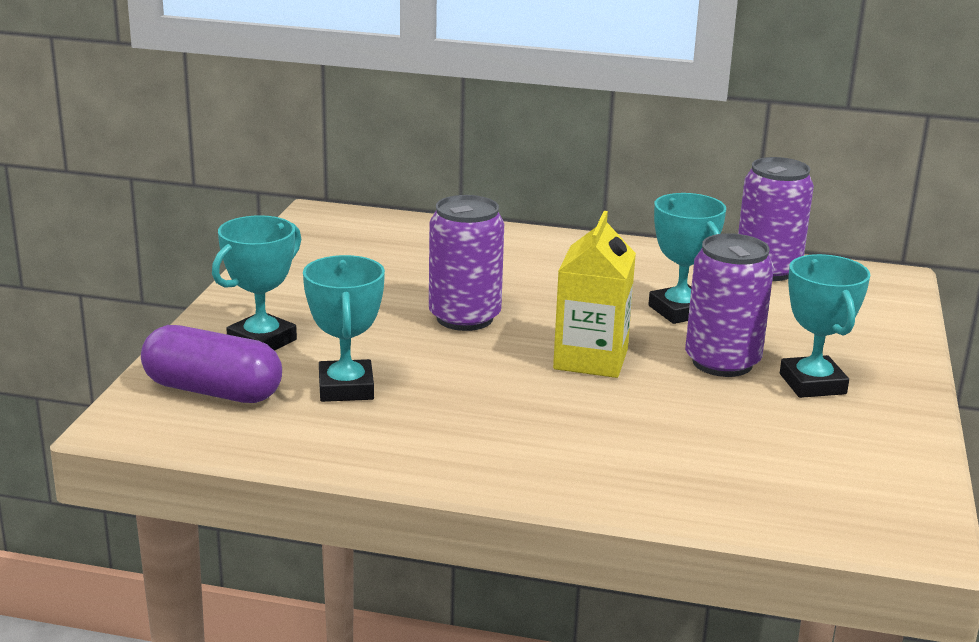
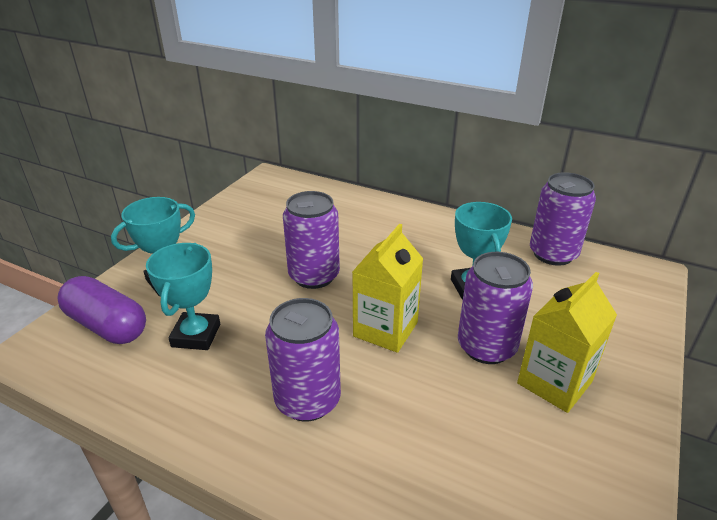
camera: 15 degrees right, 10 degrees up
(532, 428) = (307, 400): none -> purple can
(812, 384) = (554, 382): turquoise trophy -> yellow carton

